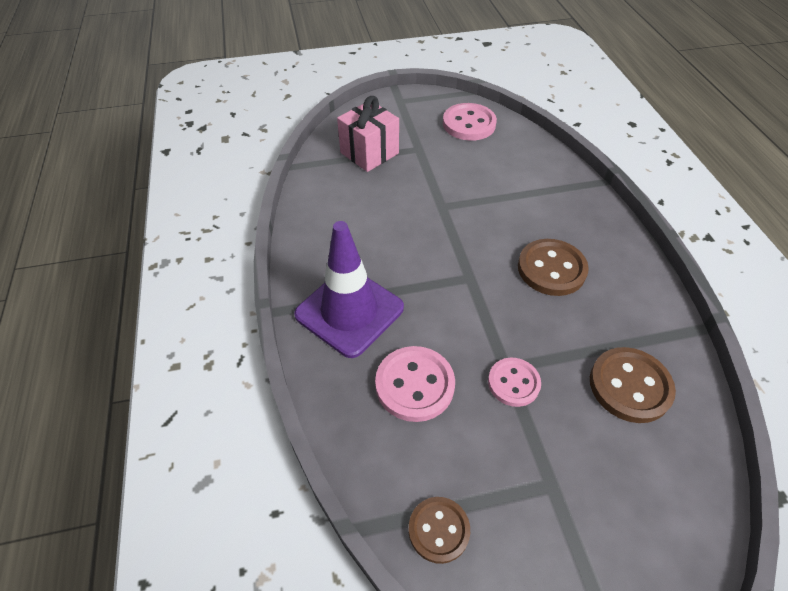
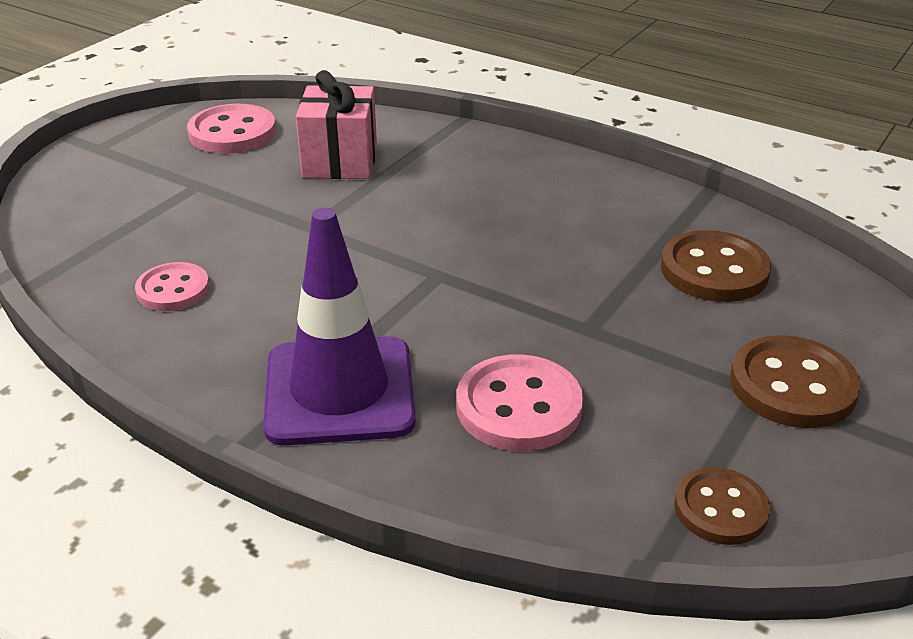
camera: 45 degrees left, 15 degrees down
(369, 153) = (130, 220): pink gift -> pink gift (340, 162)
(513, 383) = (614, 336): pink button -> pink button (173, 289)
(551, 269) = (515, 219): brown button -> brown button (792, 386)

